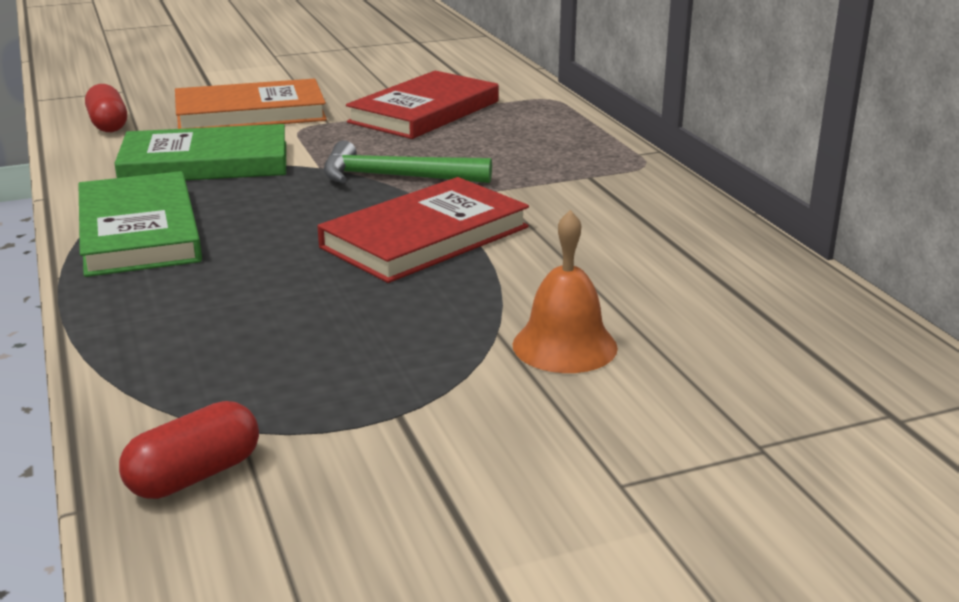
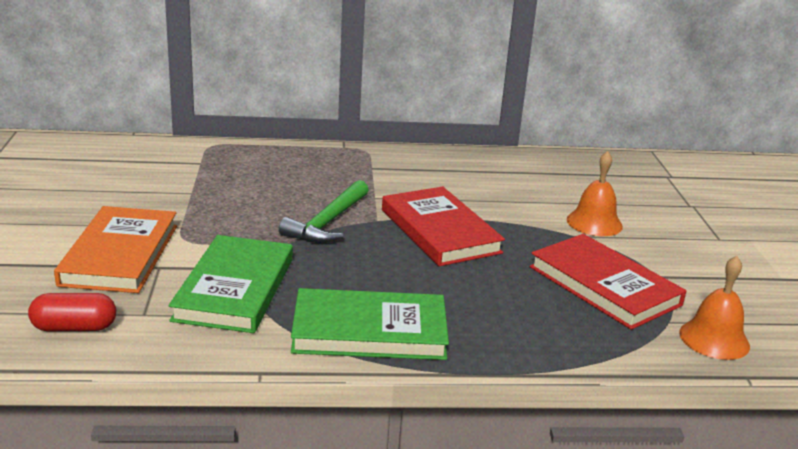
camera: 75 degrees left, 0 degrees up
(194, 475) = (714, 339): red capsule -> orange bell
(424, 112) = (195, 189): red book -> red book (604, 286)

